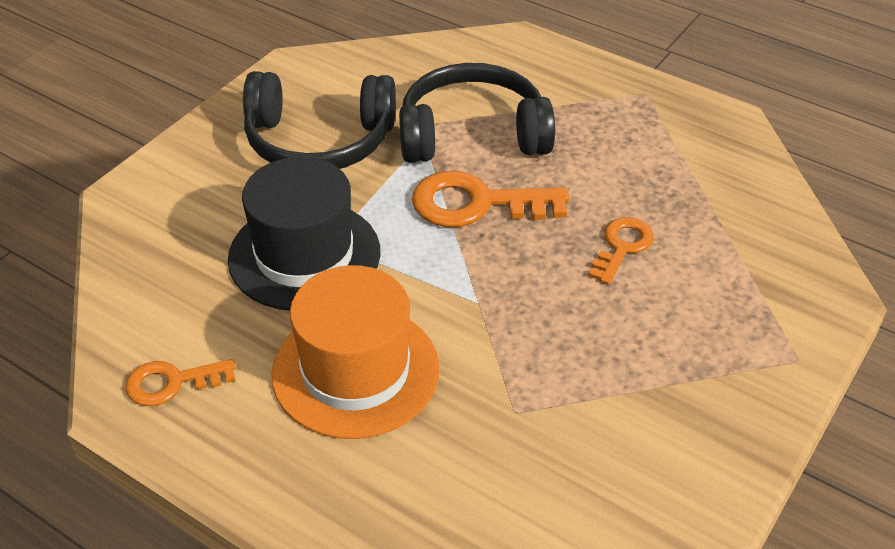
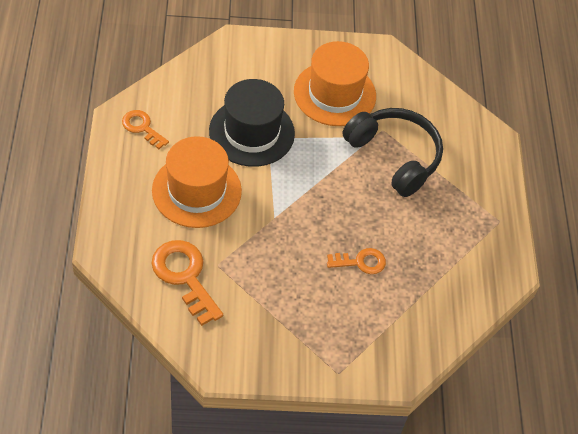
camera: 50 degrees right, 10 degrees up
(319, 141) = (334, 94): black headphones -> orange hat
(476, 203) = (342, 183): orange key -> orange key (185, 276)

